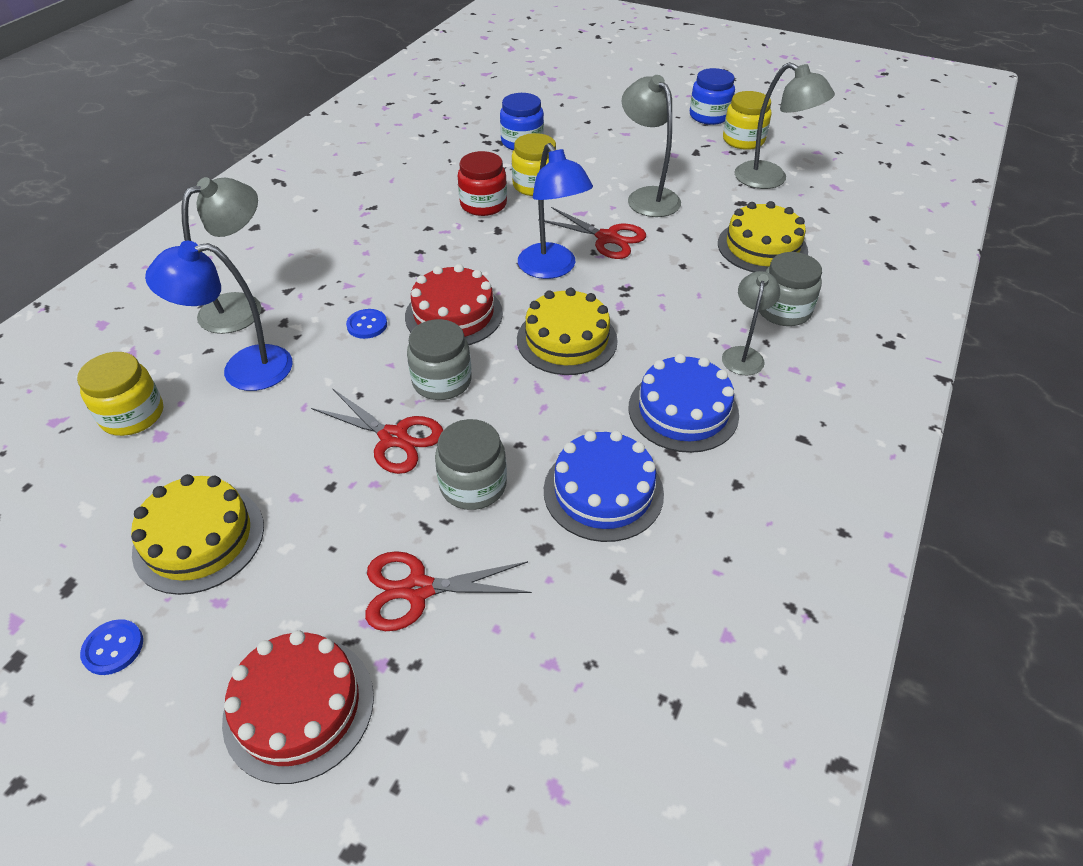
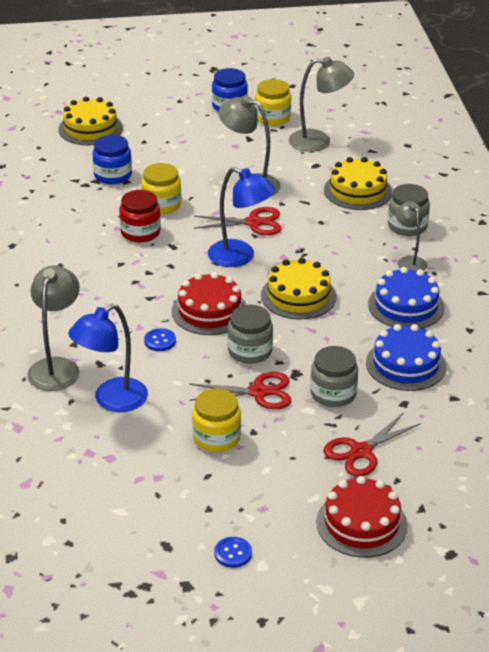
camera: 35 degrees left, 10 degrees down
(132, 415) = (74, 456): yellow jar -> yellow jar (216, 437)
(199, 539) = (211, 490): yellow cake -> yellow cake (90, 128)

